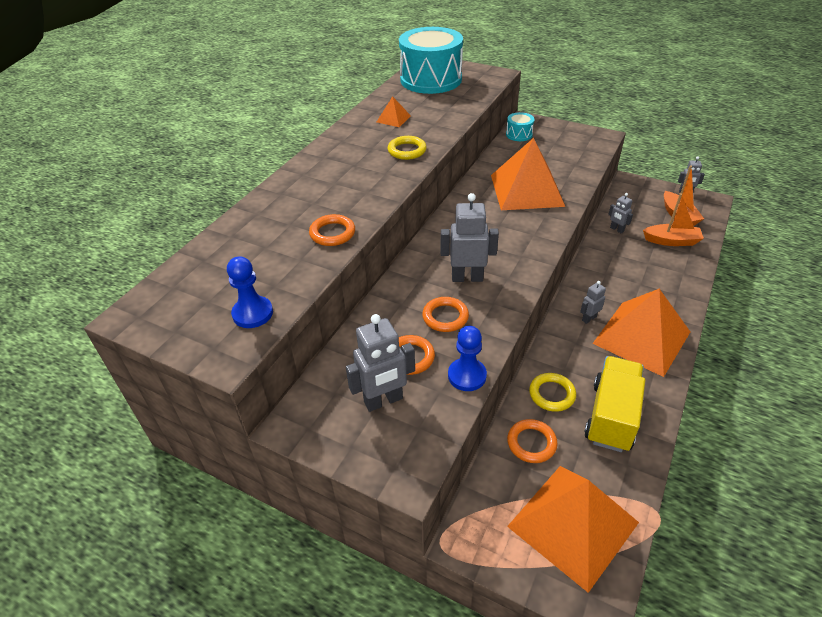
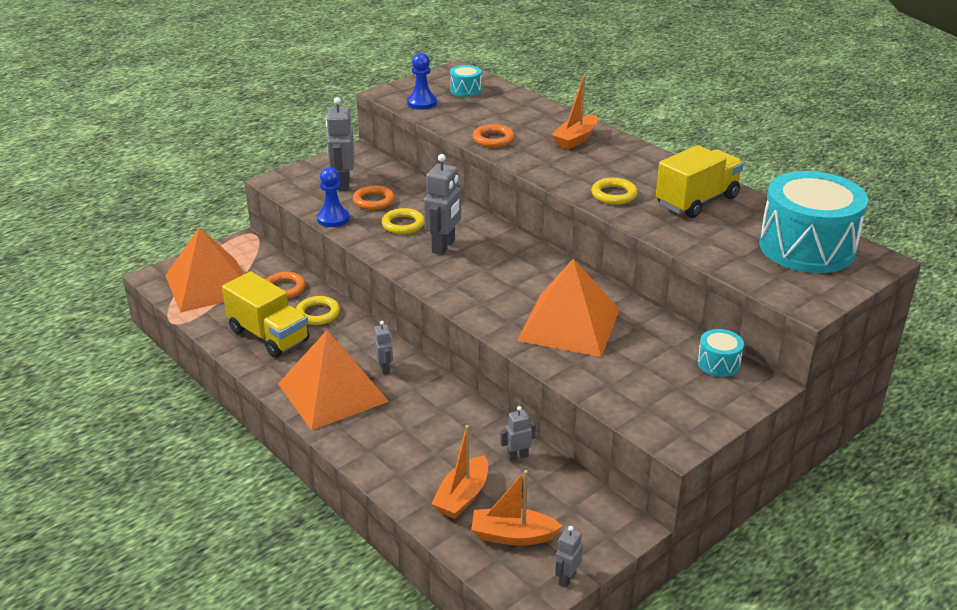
camera: 110 degrees right, 10 degrees down
(201, 288) = (465, 90): none -> turquoise drum
(310, 187) = (575, 139): none -> orange boat
(393, 119) = (697, 201): orange pyramid -> yellow truck
(445, 317) = (403, 224): orange ring -> yellow ring

